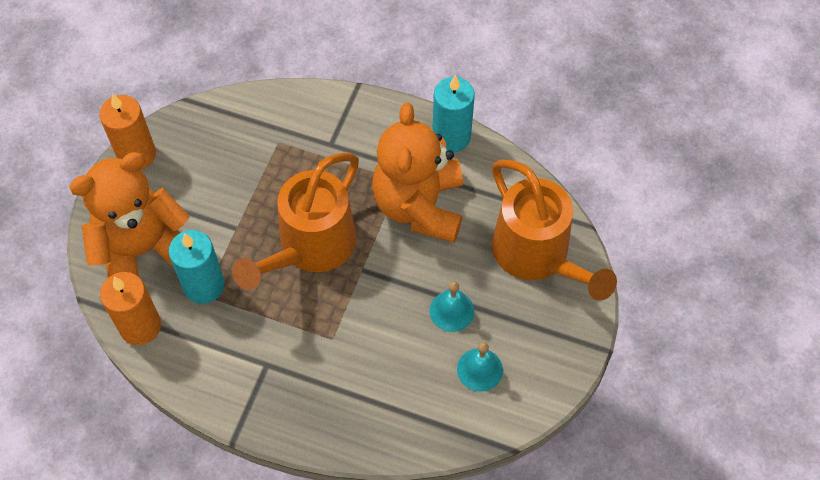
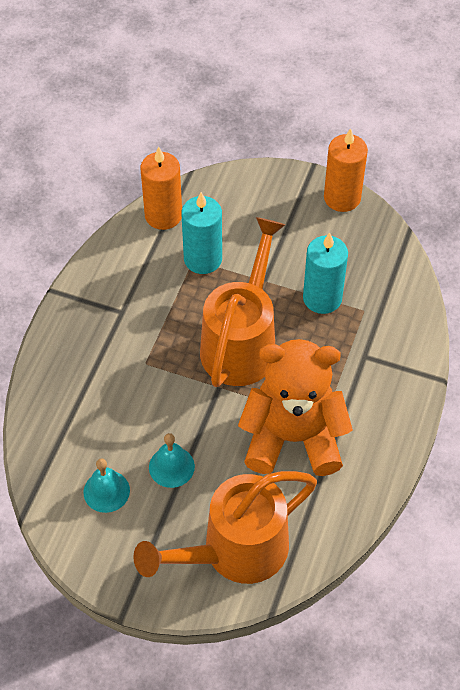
camera: 90 degrees right, 5 degrees down
(143, 250) = (239, 211): orange teddy bear -> none
(310, 248) = (242, 341): orange watering can -> orange watering can turned 75 degrees clockwise
(451, 137) = (381, 469): turquoise candle -> turquoise candle (322, 298)

